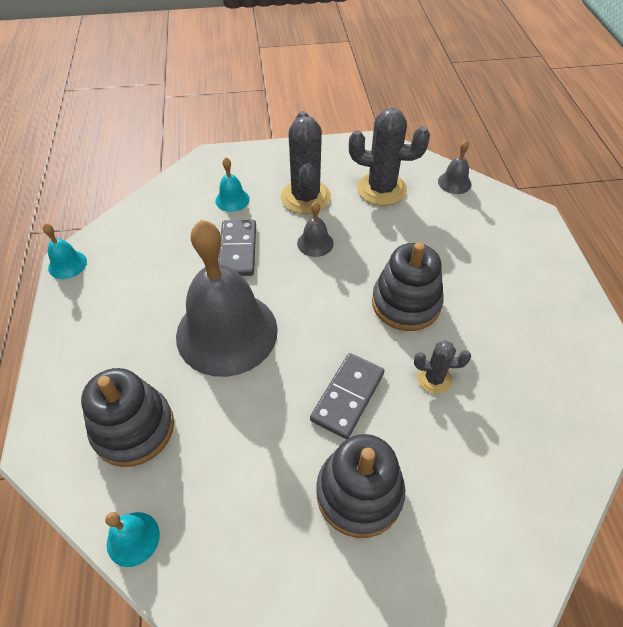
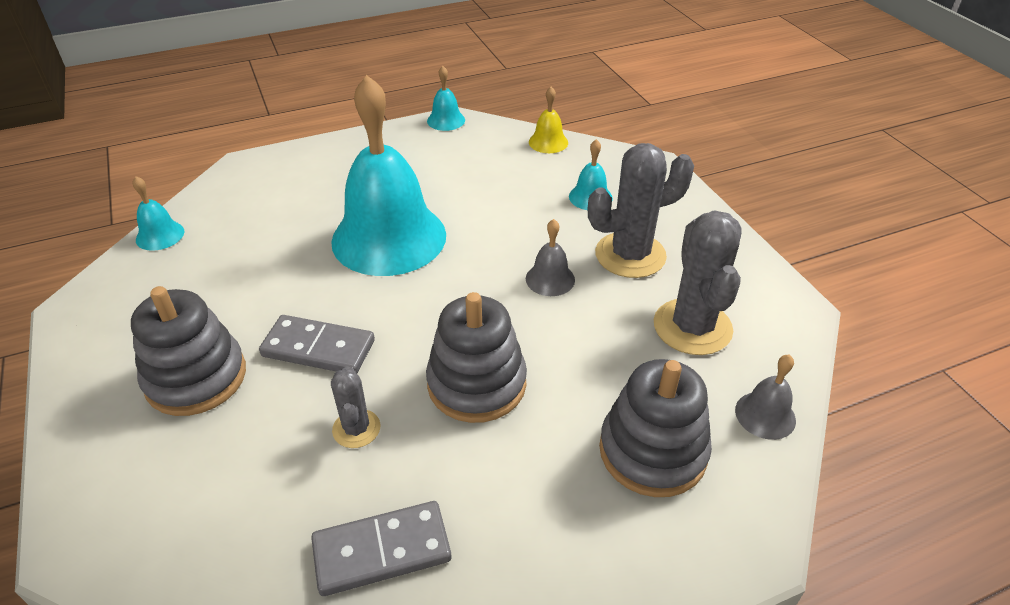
camera: 75 degrees right, 10 degrees down
(133, 428) = (266, 207): grey stacking toy -> grey stacking toy (652, 451)
(146, 205) = (548, 142): none -> yellow bell
(227, 332) = (389, 238): grey bell -> turquoise bell
(237, 250) = (510, 219): grey domino -> grey domino (382, 550)

